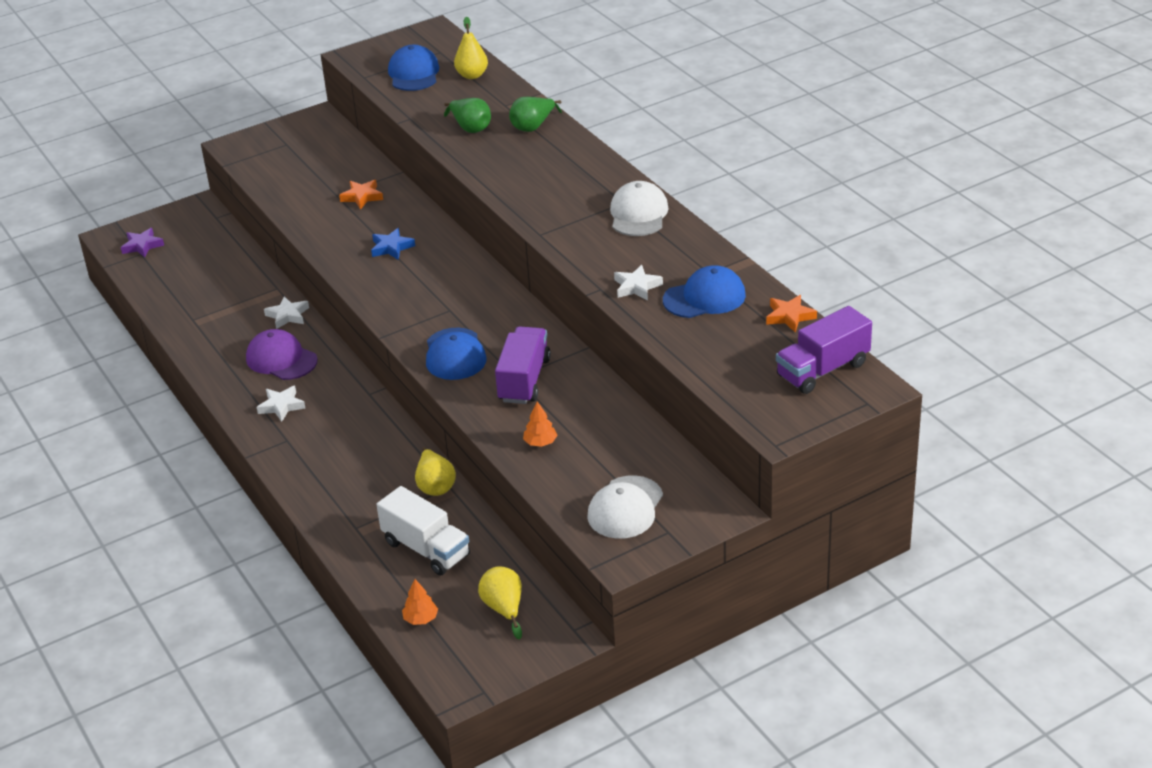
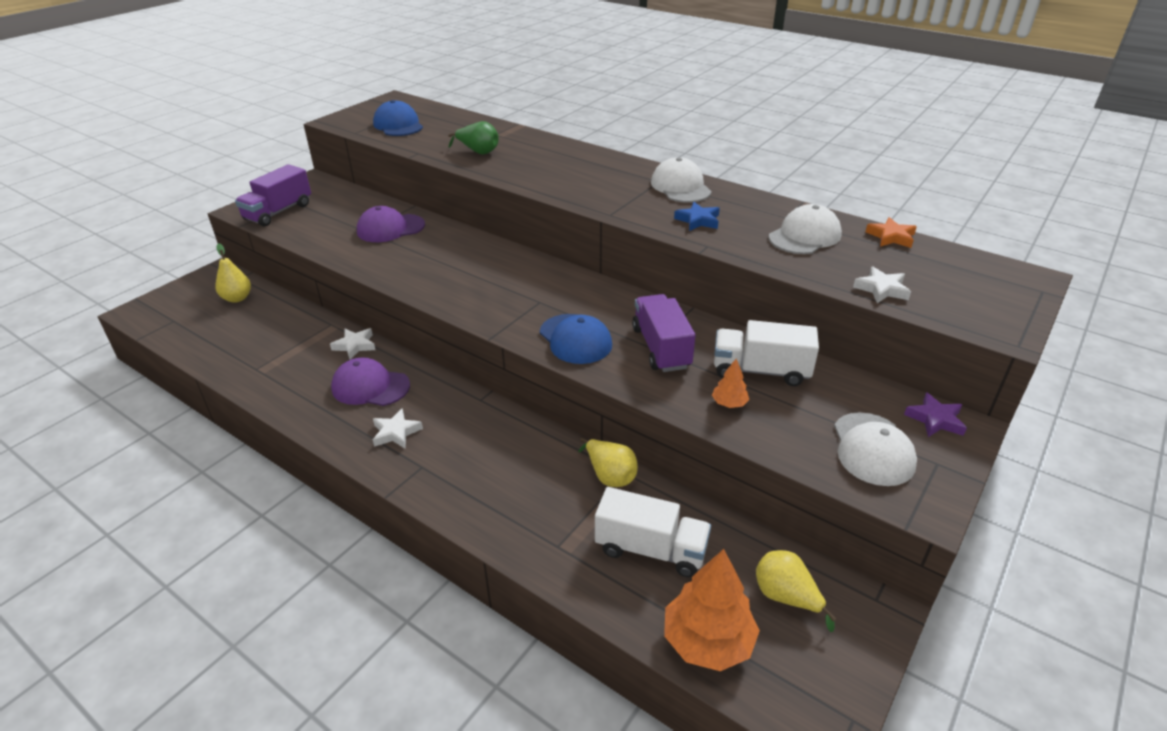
camera: 25 degrees left, 0 degrees up
(142, 246) = (172, 313): purple star -> purple star (935, 419)
(362, 197) = (390, 228): orange star -> purple cap
(391, 247) = (446, 262): blue star -> blue star (698, 220)
(421, 619) = (708, 641): orange tree -> orange tree, size x2.11
(472, 75) = (450, 120): yellow pear -> yellow pear (237, 298)
(533, 126) = (532, 144): green pear -> none
(594, 421) = (760, 371): none -> white truck
(637, 286) = (737, 238): white star -> white star (881, 289)
(704, 297) = (804, 236): blue cap -> white cap
(823, 370) = (971, 272): purple truck -> purple truck (278, 212)

